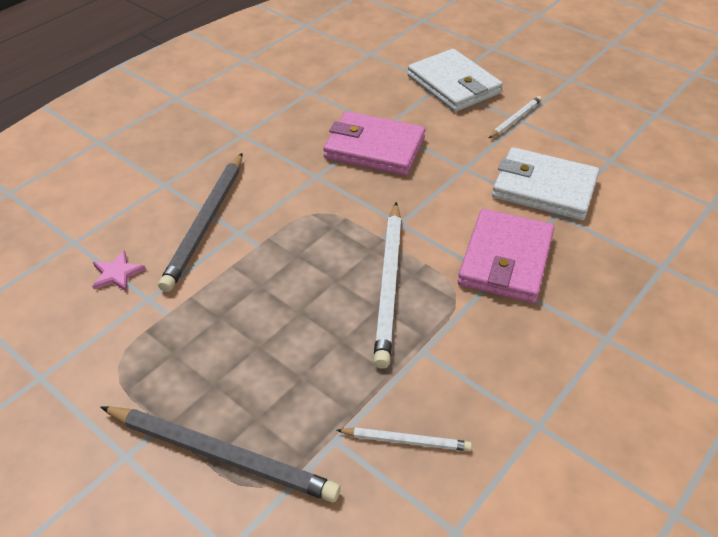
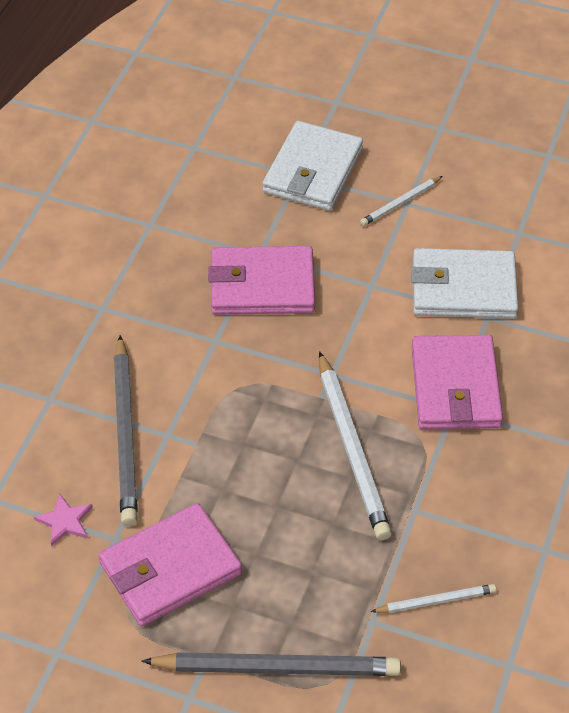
camera: 20 degrees left, 5 degrees up
(178, 336) = (170, 568): none -> pink wallet
(453, 84) = (313, 171): white wallet -> white wallet turned 75 degrees clockwise
(515, 119) = (400, 203): white pencil -> white pencil turned 150 degrees counterclockwise

